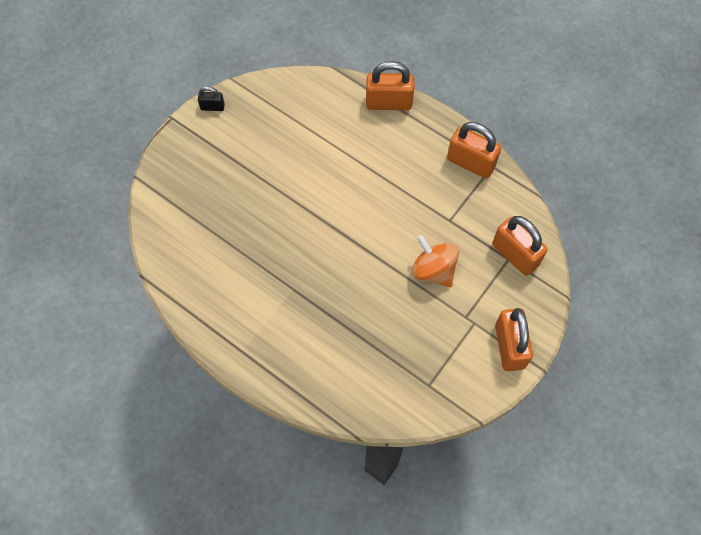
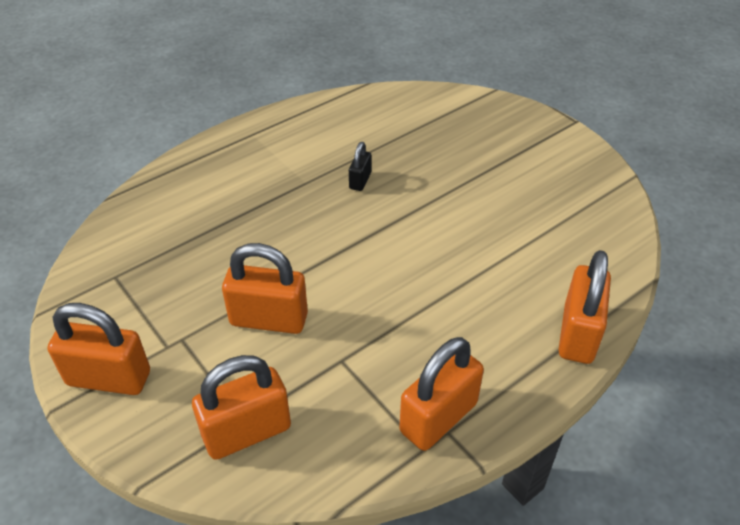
camera: 105 degrees right, 20 degrees down
(212, 107) = (589, 154): black padlock -> black padlock (360, 181)
(433, 270) = (269, 319): orange spinning top -> orange padlock

